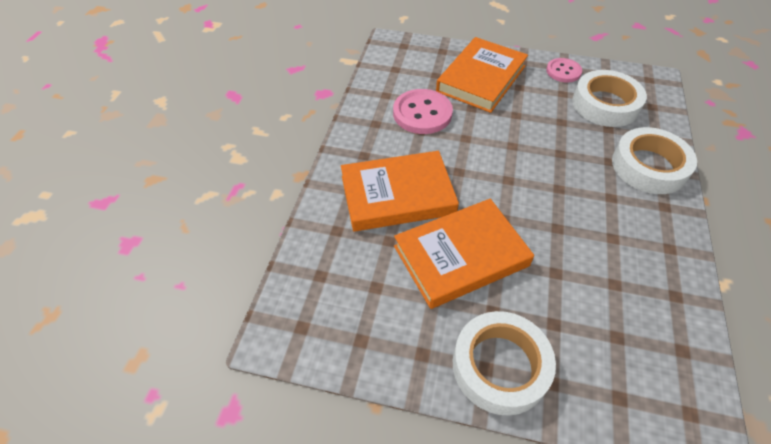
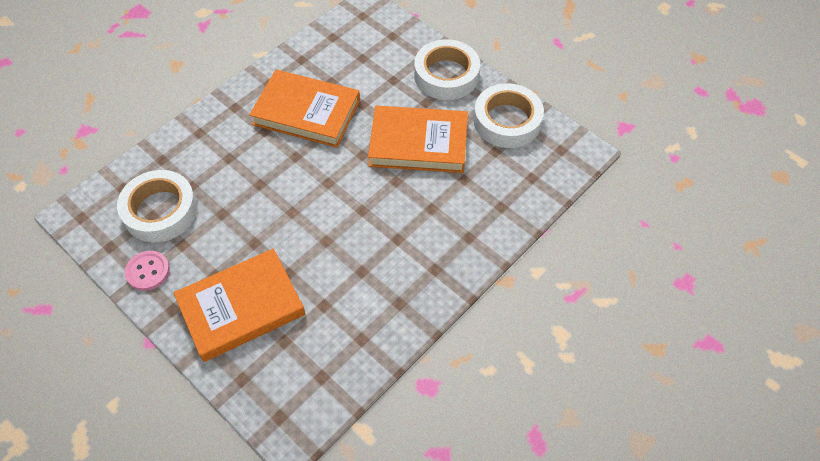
camera: 150 degrees left, 5 degrees up
(397, 195) = (431, 213): orange book -> orange book (306, 112)
(422, 113) = (343, 291): pink button -> none
(649, 166) = (205, 138): white tape -> white tape (507, 121)

